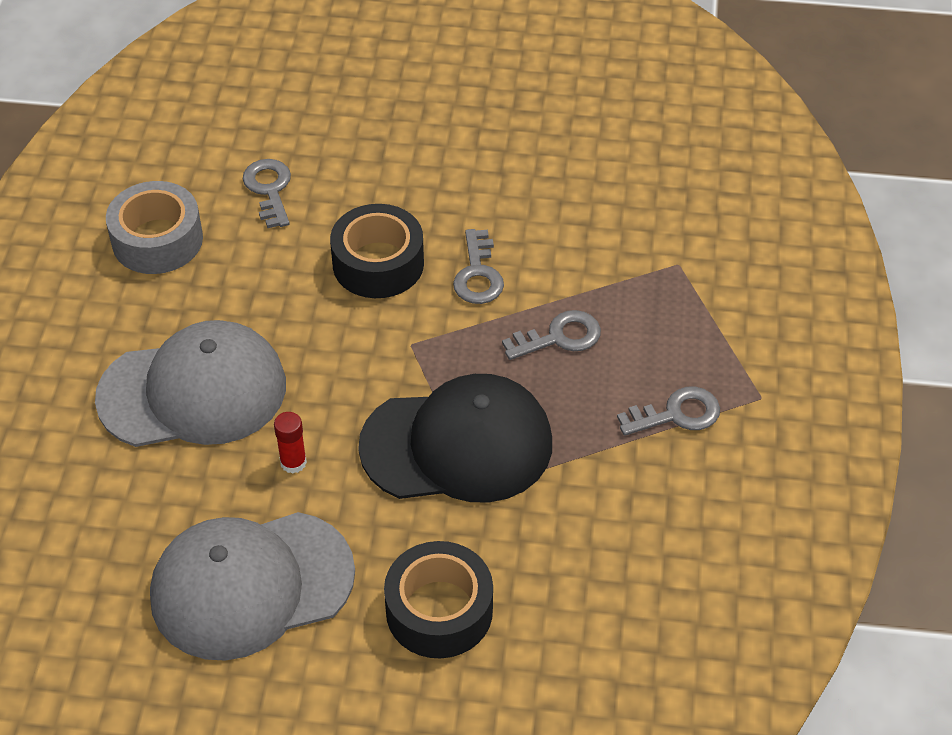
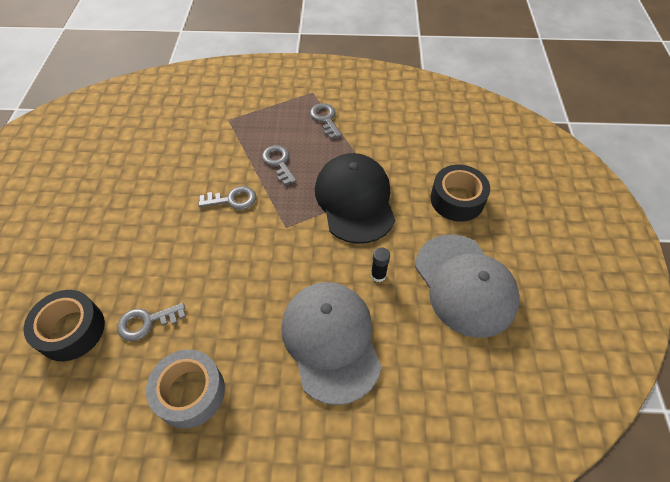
camera: 95 degrees left, 5 degrees up
(293, 462) = (378, 275): red glue stick -> black glue stick
(378, 263) = (221, 249): black tape -> black tape (71, 330)

